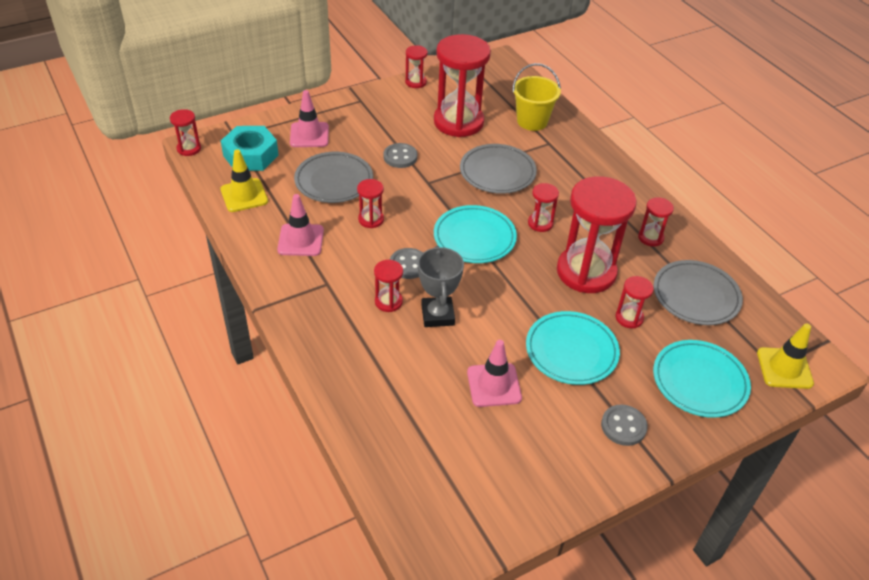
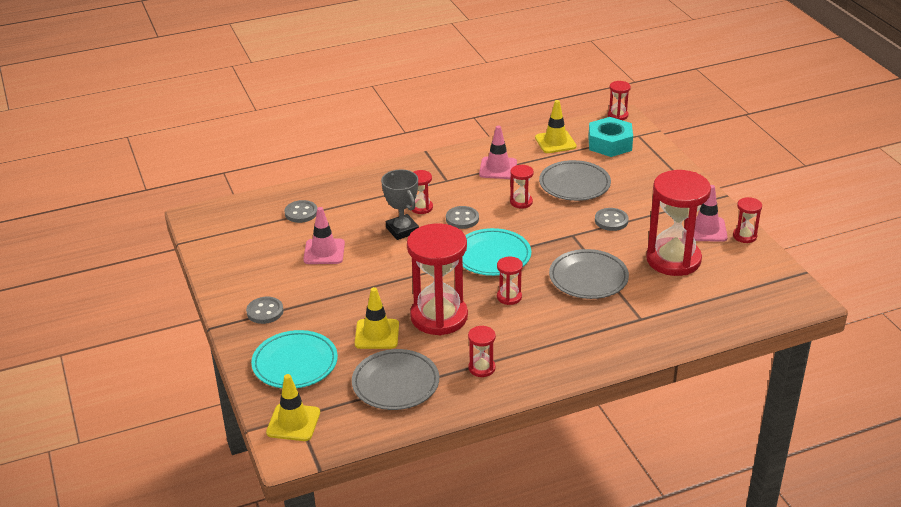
camera: 100 degrees right, 10 degrees down
(309, 135) = (642, 172): pink traffic cone -> pink traffic cone (706, 229)
(411, 424) = (301, 213): none -> grey button
(437, 315) = (402, 230): grey trophy -> grey trophy turned 60 degrees clockwise
(532, 121) = (681, 311): yellow bucket -> none
(571, 351) = (347, 295): turquoise plate -> none
(629, 318) = (377, 334): red hourglass -> yellow traffic cone

